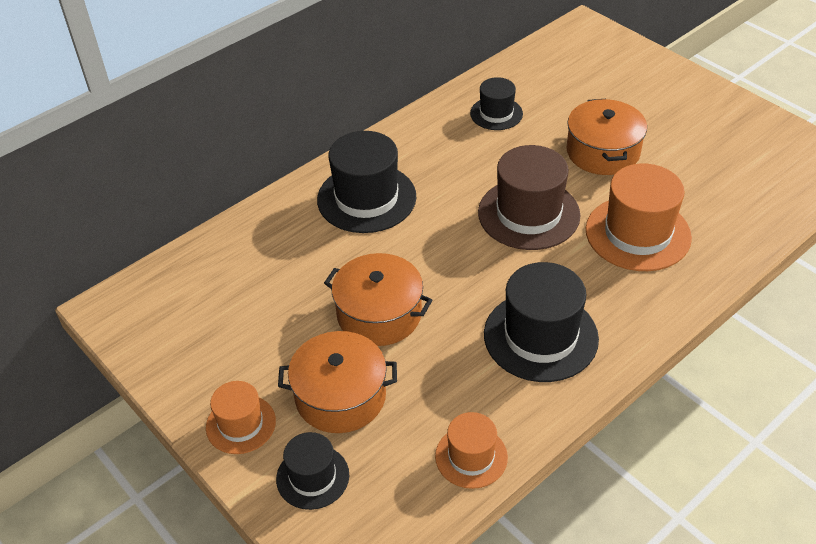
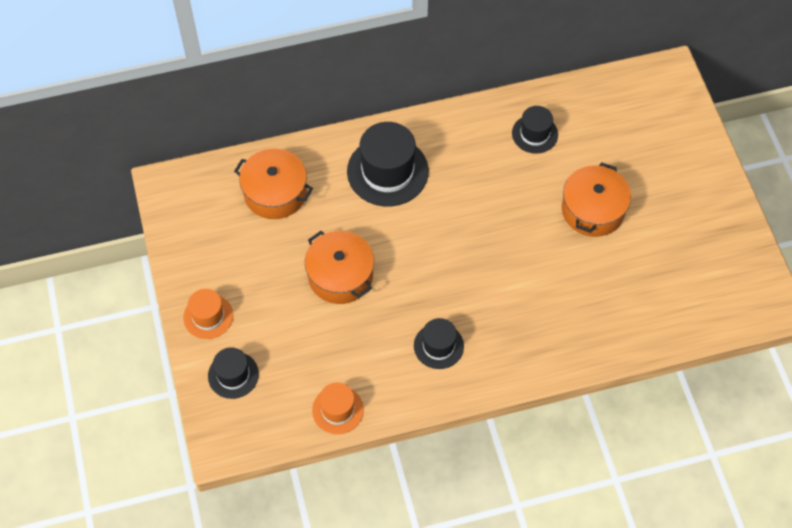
camera: 25 degrees right, 15 degrees up
(340, 396) = (280, 327): orange pot -> orange pot (275, 193)
(528, 214) = (497, 241): brown hat -> none
(540, 336) = (438, 346): black hat -> black hat, size x0.57
(638, 233) = (566, 296): orange hat -> none

